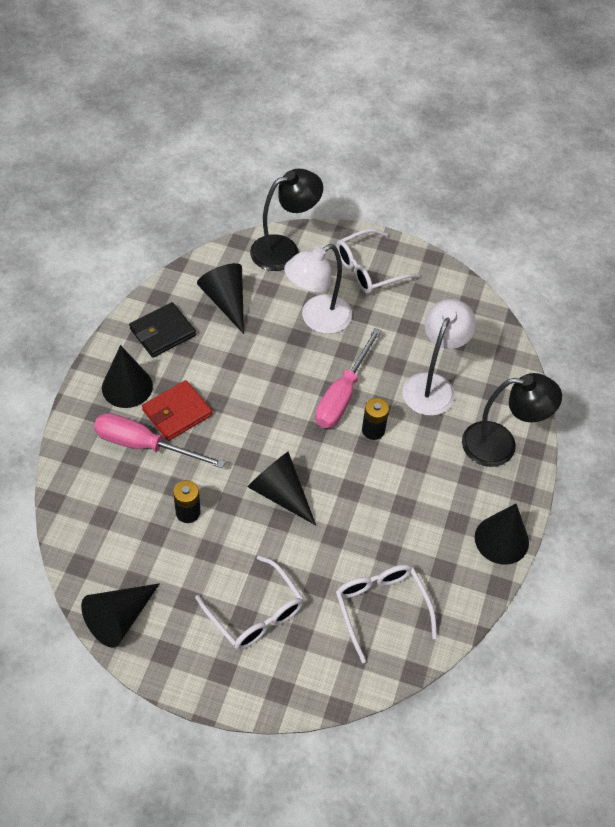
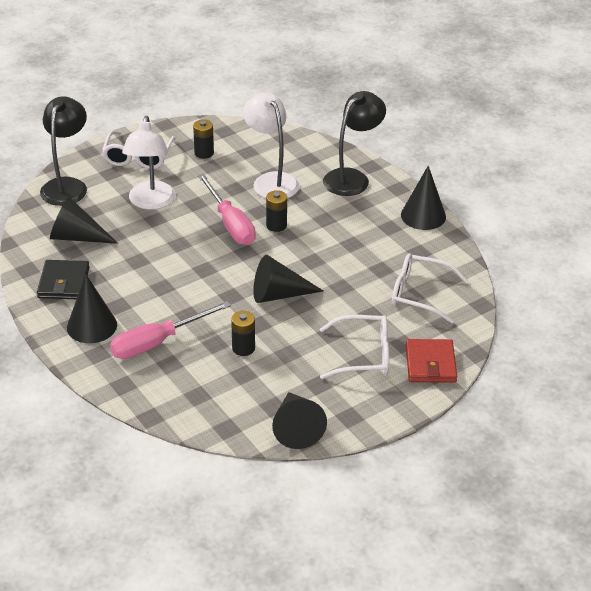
camera: 50 degrees left, 15 degrees down
(177, 413) = (148, 311): red wallet -> red wallet (430, 364)
(421, 310) = (204, 153): none -> black battery

